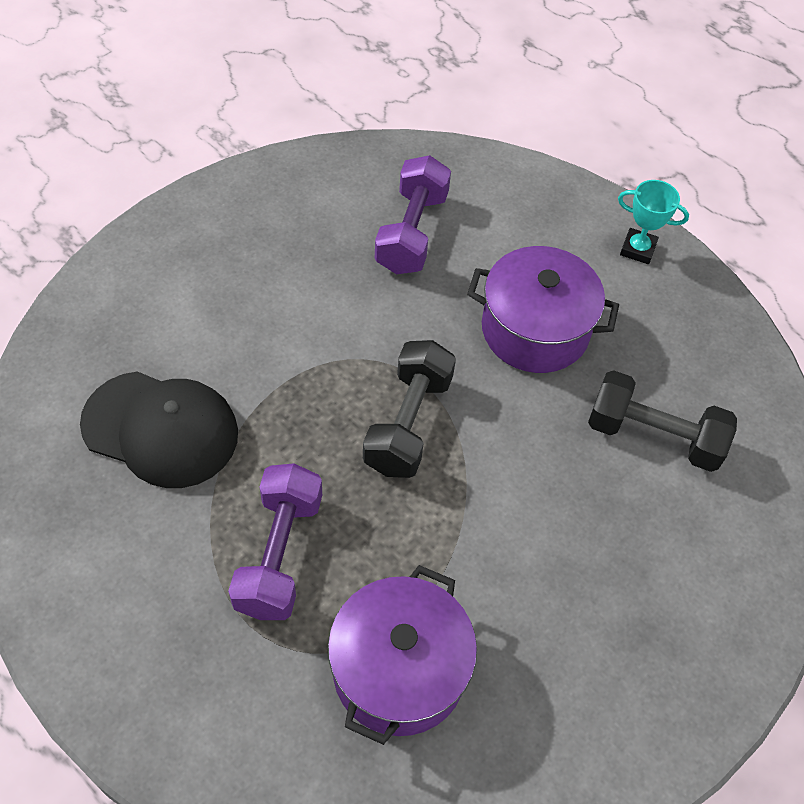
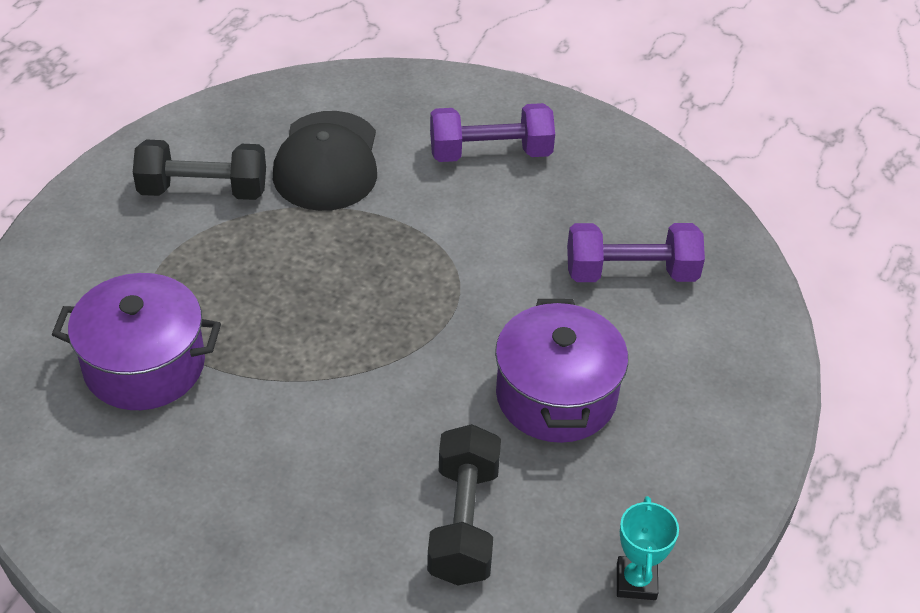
camera: 75 degrees right, 10 degrees down
(279, 554) = (232, 263): purple dumbbell -> purple dumbbell (490, 153)
(408, 423) = (397, 319): black dumbbell -> black dumbbell (203, 190)
(638, 249) = (720, 471): turquoise trophy -> turquoise trophy (636, 581)

